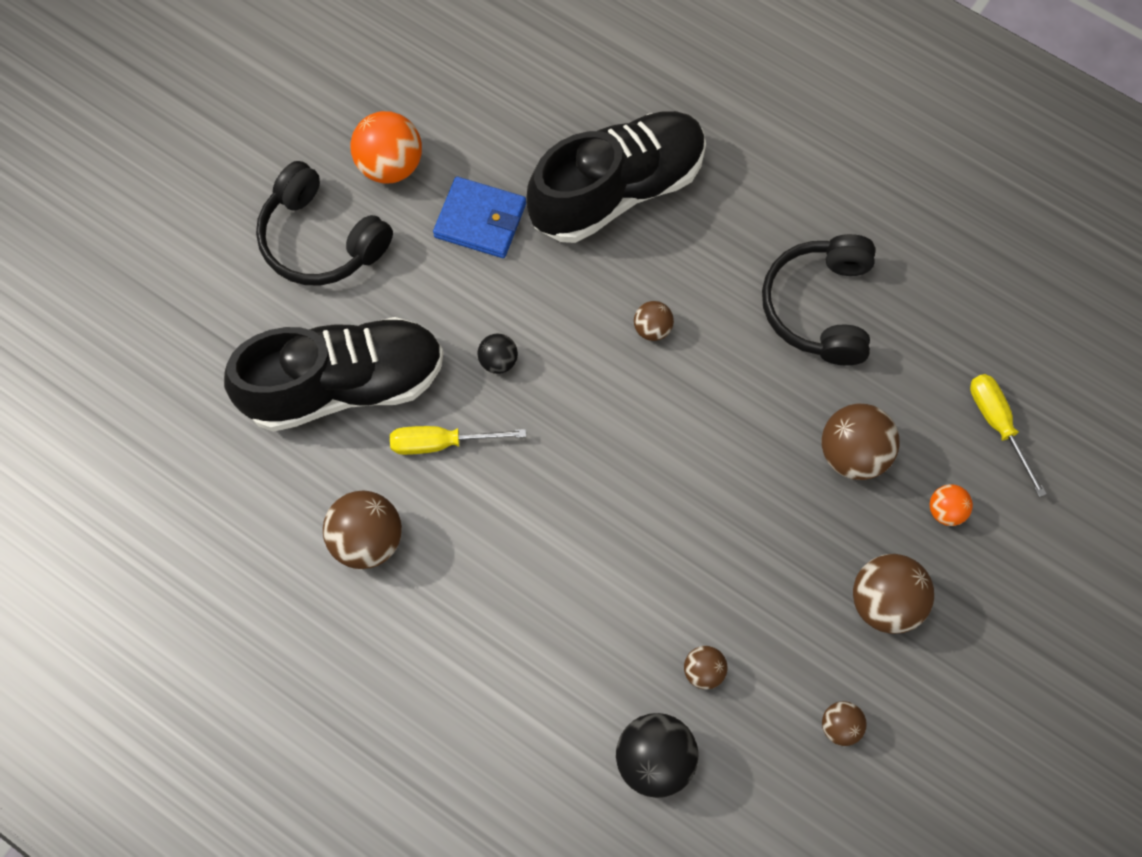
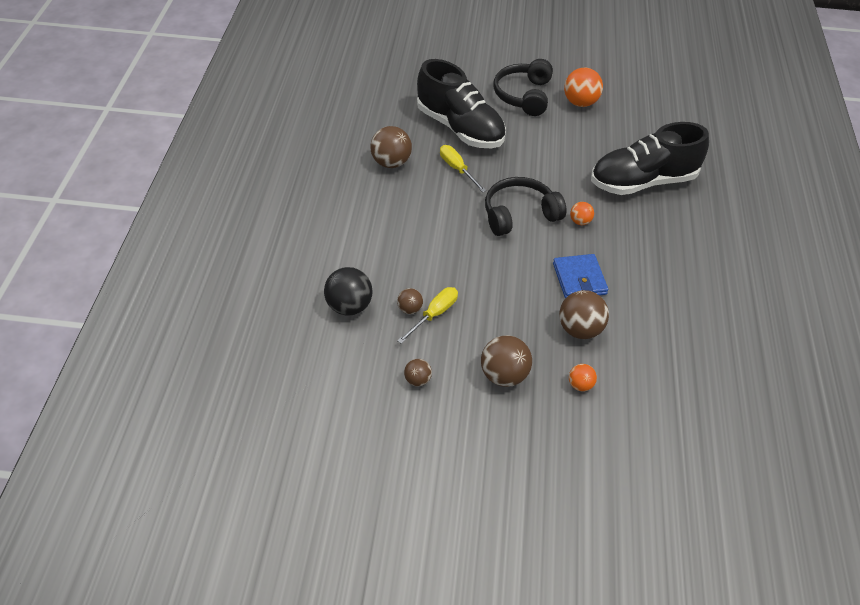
camera: 60 degrees right, 20 degrees down
(480, 220) = (581, 141): blue wallet -> blue wallet (579, 279)
(498, 361) = (514, 173): black ball -> none
(617, 190) = (642, 182): black shoe -> black shoe turned 135 degrees clockwise
(652, 329) = (580, 221): brown ball -> orange ball
(820, 307) = (653, 284): black headphones -> black headphones (519, 214)
(997, 425) = (654, 392): yellow screwdriver -> yellow screwdriver (434, 314)

